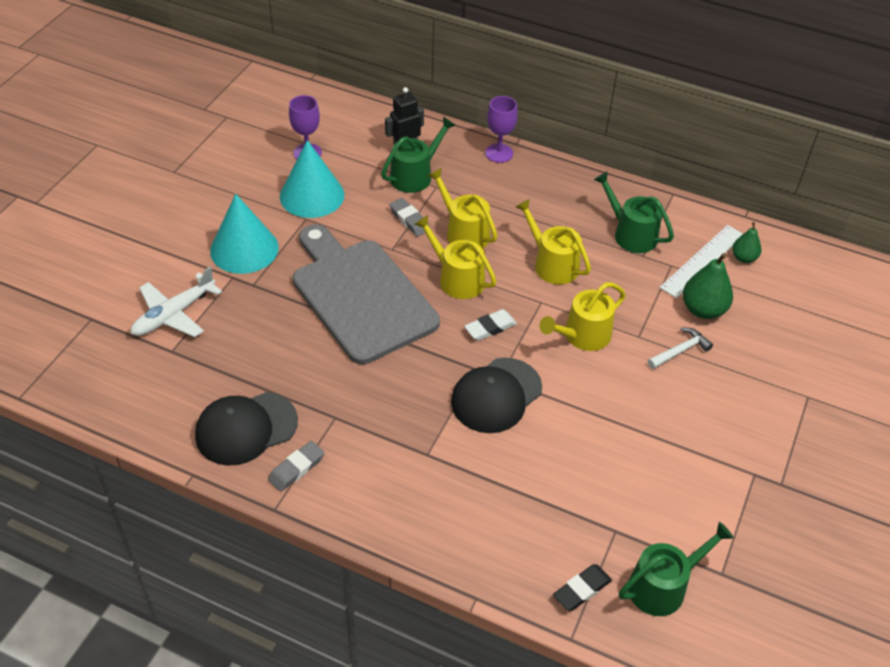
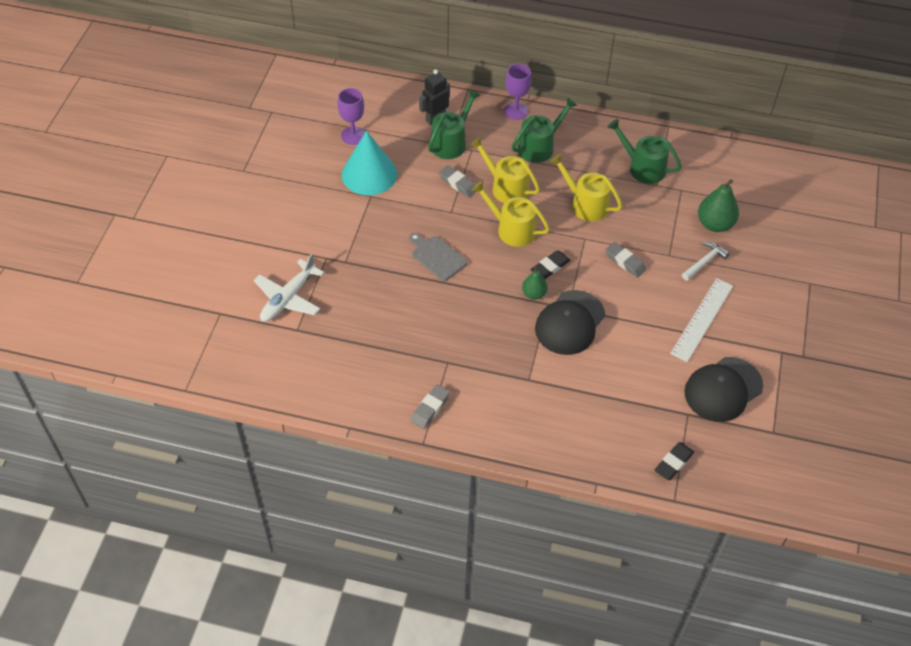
camera: 10 degrees left, 5 degrees up
(244, 249) = (327, 231): turquoise cone -> none
(246, 428) = (379, 383): black cap -> black cap (723, 389)
(360, 296) = (437, 257): grey cutting board -> grey cutting board, size x0.42
(490, 328) = (550, 267): white eraser -> black eraser
(582, 336) = (625, 262): yellow watering can -> grey eraser
(663, 586) = (732, 449): green watering can -> green watering can (539, 146)
(702, 261) = (705, 182): white ruler -> white ruler (702, 319)
(743, 258) = (737, 174): green pear -> green pear (534, 294)

